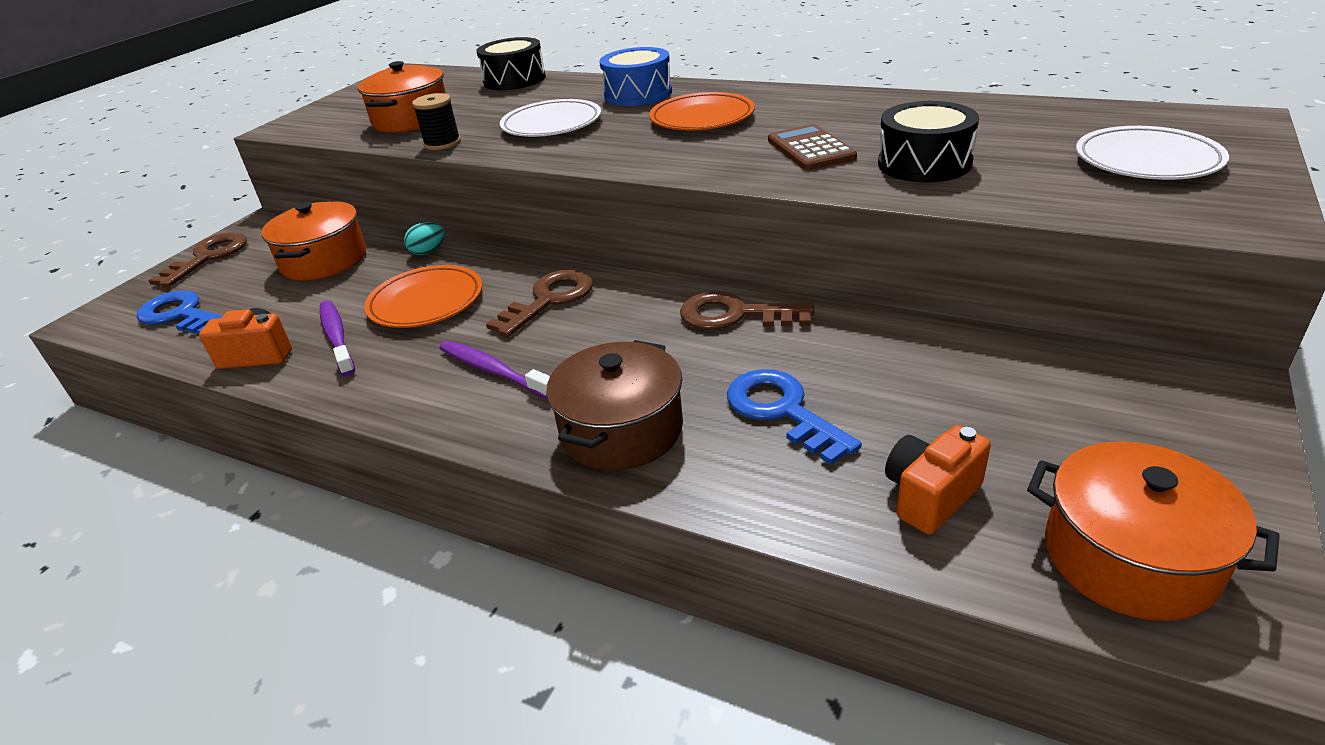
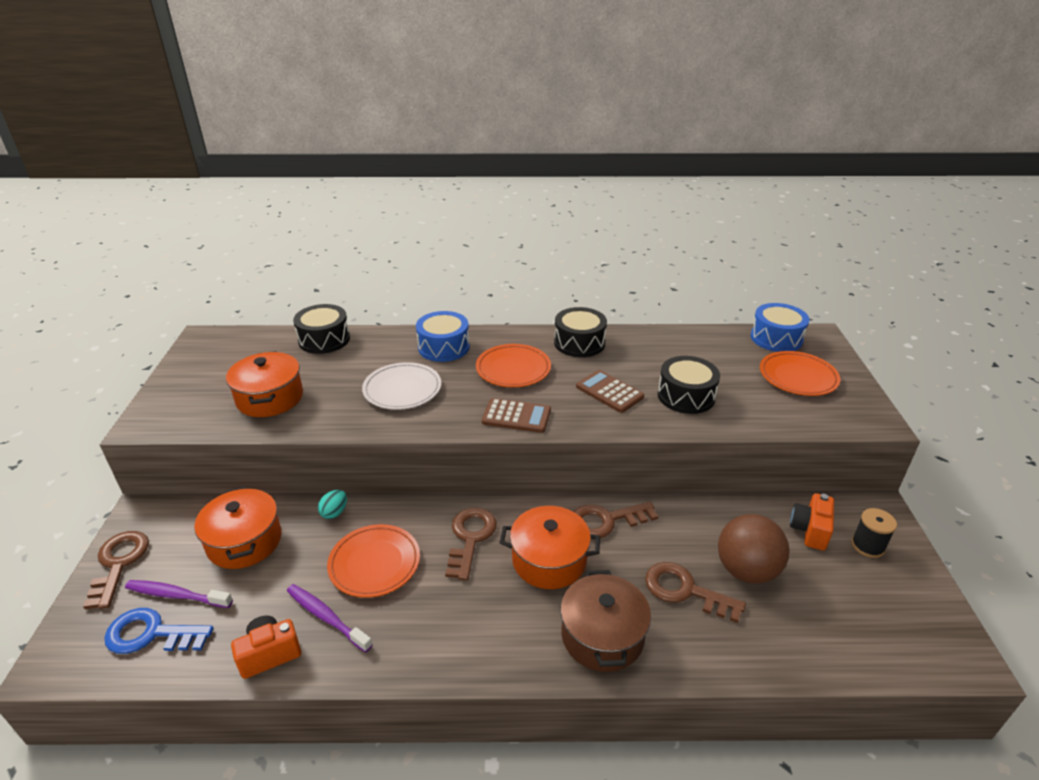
camera: 30 degrees left, 0 degrees up
(442, 143) = (325, 423): black spool -> black spool (867, 546)
(494, 371) = (479, 613): purple toothbrush -> purple toothbrush (177, 595)
(660, 159) = (516, 416): none -> brown calculator
(782, 411) = (685, 591): blue key -> brown key
(817, 101) = (579, 343): none -> black drum
(901, 410) = (746, 570): none -> brown ball
(930, 496) = (797, 627): orange camera -> orange camera (810, 530)
(1129, 557) = (902, 634): orange pot -> orange pot (549, 560)
(1147, 161) = (798, 377): white plate -> orange plate
(1149, 117) = (776, 338): none -> blue drum

